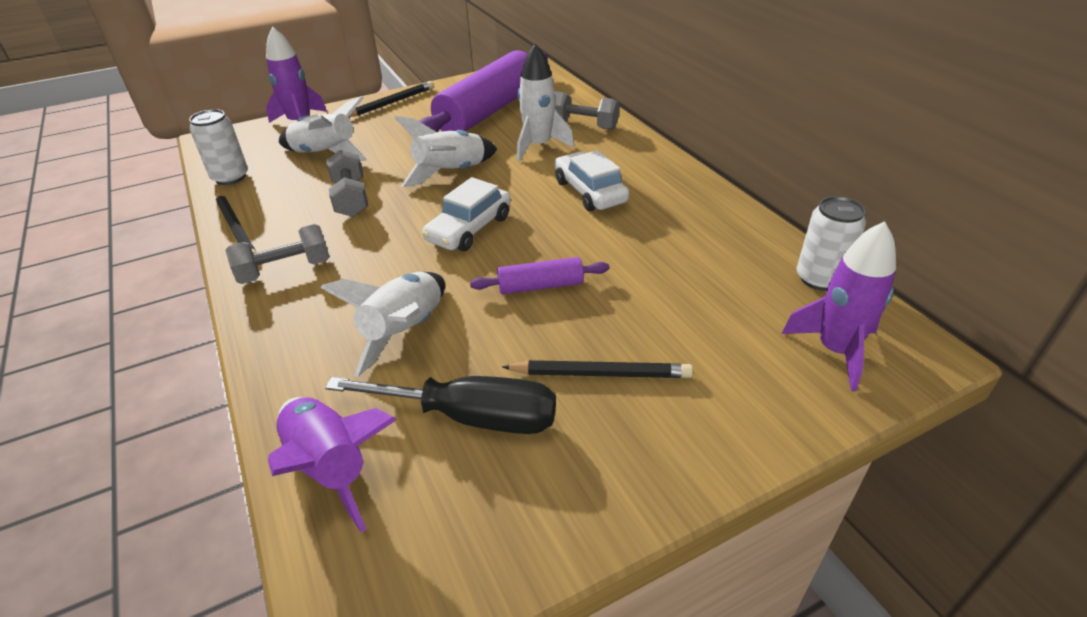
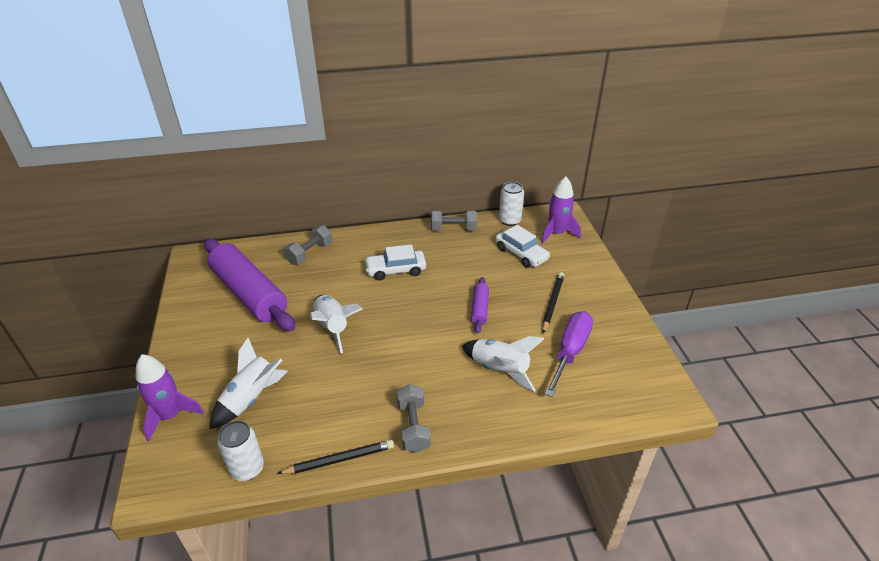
camera: 75 degrees left, 0 degrees up
(331, 467) = (592, 407): purple rocket -> none
(351, 198) = (335, 385): grey dumbbell -> grey dumbbell (453, 229)
(391, 103) = (182, 348): black pencil -> none
(469, 229) = (409, 328): white car -> white car (521, 254)
(470, 417) = (570, 352): black screwdriver -> purple screwdriver
(538, 146) = (324, 279): white rocket -> none

